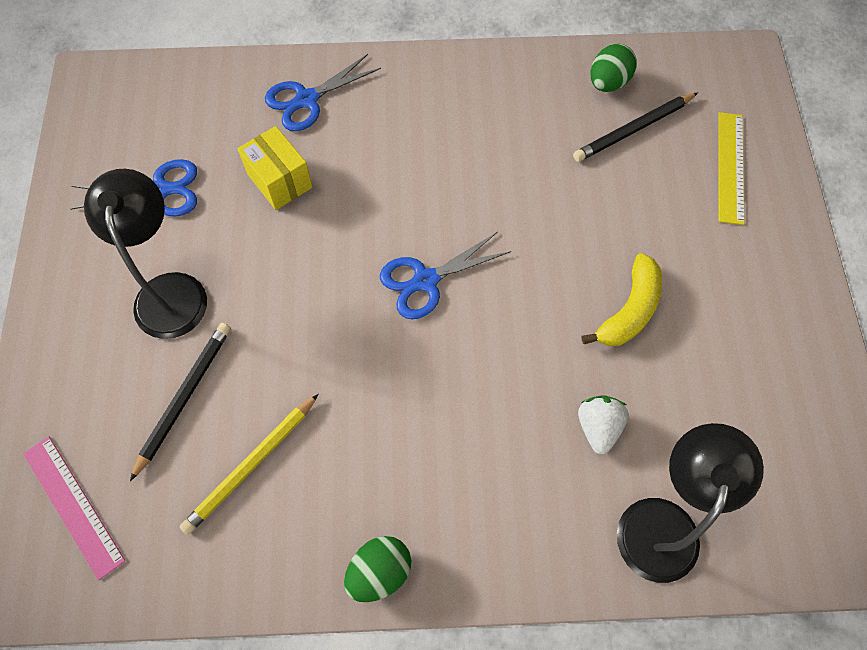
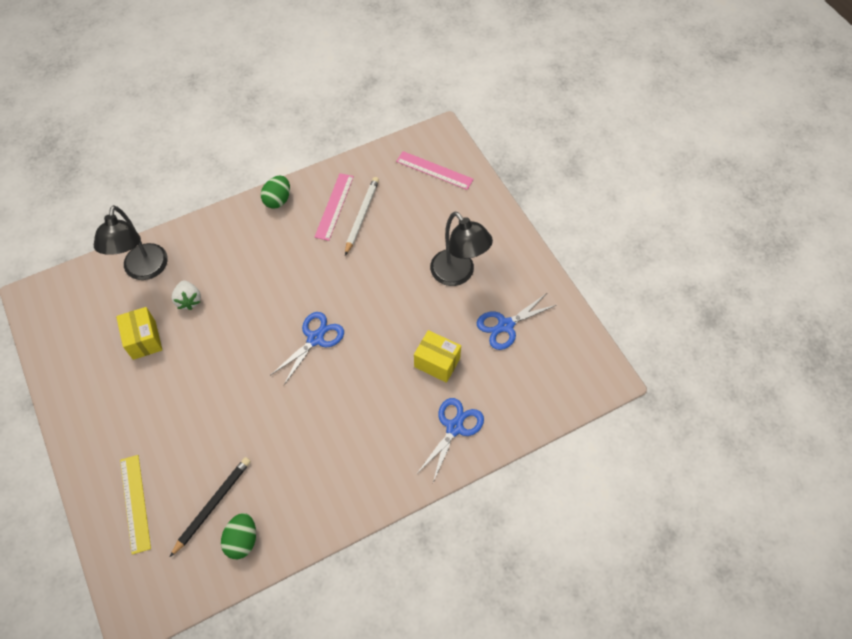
camera: 155 degrees right, 5 degrees down
(184, 398) = (414, 230): black pencil -> none
(251, 465) = (362, 216): yellow pencil -> white pencil
(287, 508) = (334, 206): none -> pink ruler
(629, 310) = (186, 371): yellow banana -> none
(684, 387) = (144, 340): none -> yellow box

